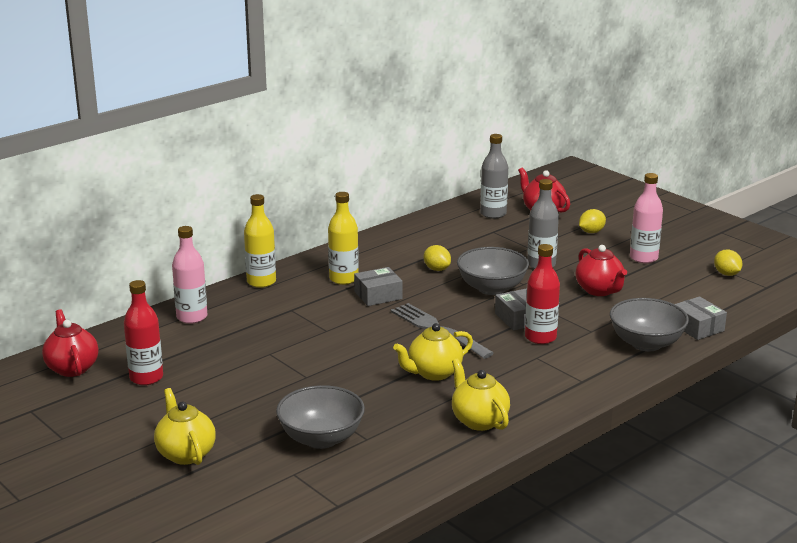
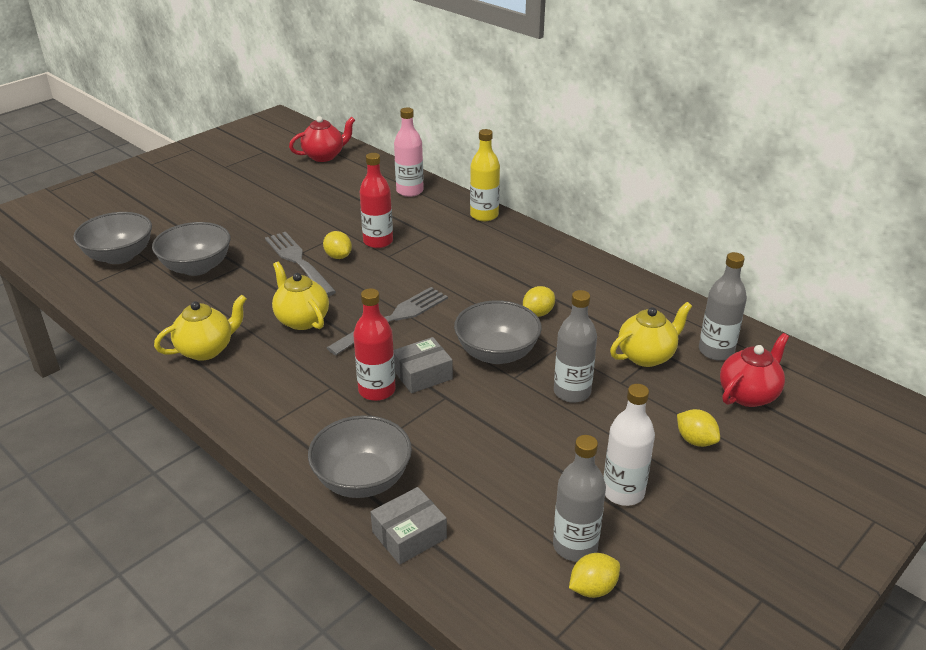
camera: 85 degrees right, 10 degrees up
(146, 378) = (306, 185): red bottle -> red bottle (378, 241)
(185, 454) = (190, 212): yellow teapot -> yellow teapot (646, 356)
(281, 495) = (119, 256): none -> grey bowl
(320, 356) = (338, 256): none -> yellow lemon
(325, 378) = (298, 262): none -> grey fork
(343, 279) = (500, 257): yellow bottle -> none
(378, 295) = (466, 279): grey box -> none
(599, 290) = (507, 442): red teapot -> none
(643, 258) = (623, 492): pink bottle -> white bottle
(694, 276) = (575, 546): none -> grey bottle

